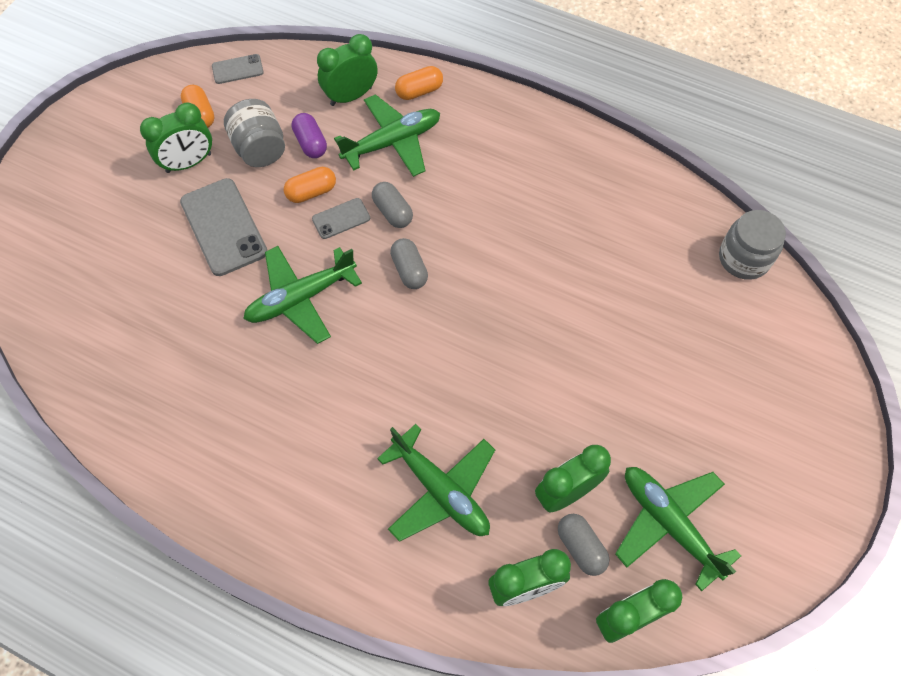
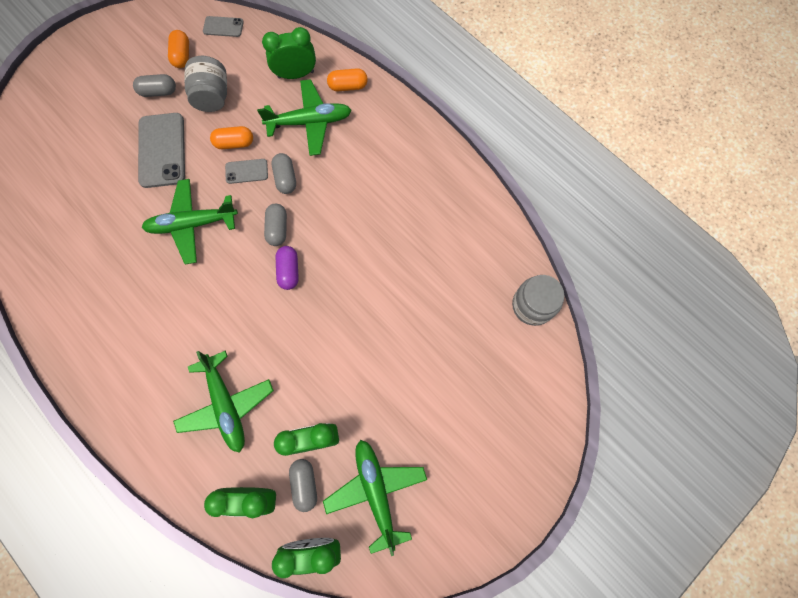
camera: 20 degrees right, 10 degrees up
(189, 163) = (158, 92): green clock -> grey capsule
(310, 143) = (250, 104): purple capsule -> purple capsule (289, 271)

